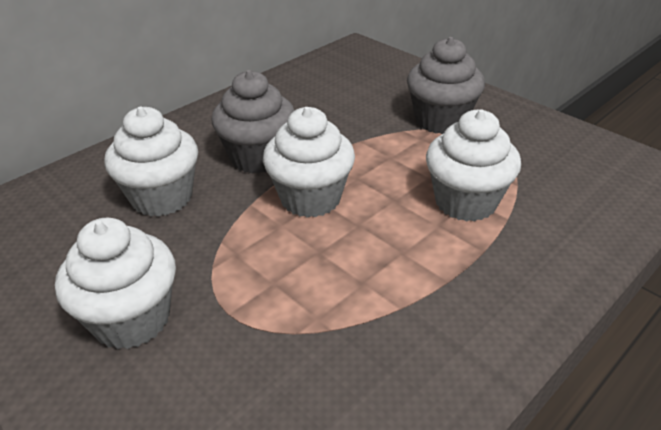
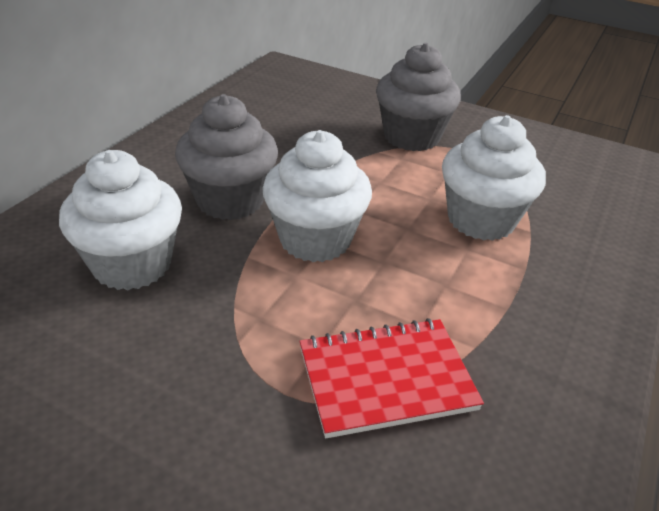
camera: 20 degrees left, 0 degrees up
(132, 319) = (165, 426): white cupcake -> none
(312, 318) = (386, 378): none -> red notebook

